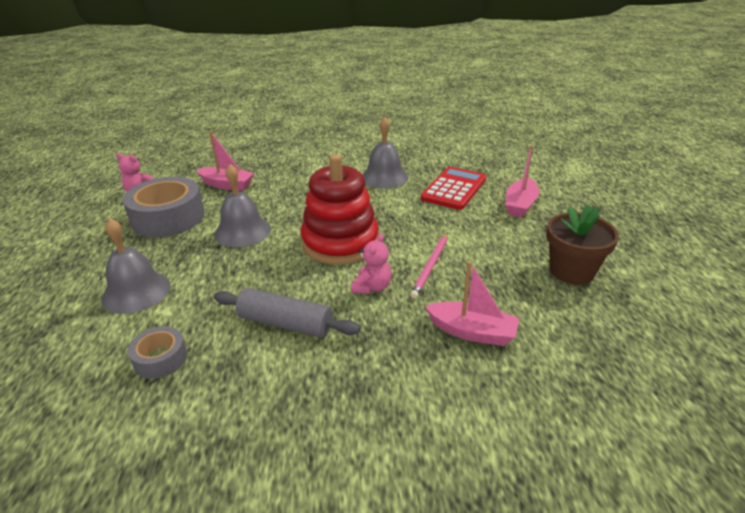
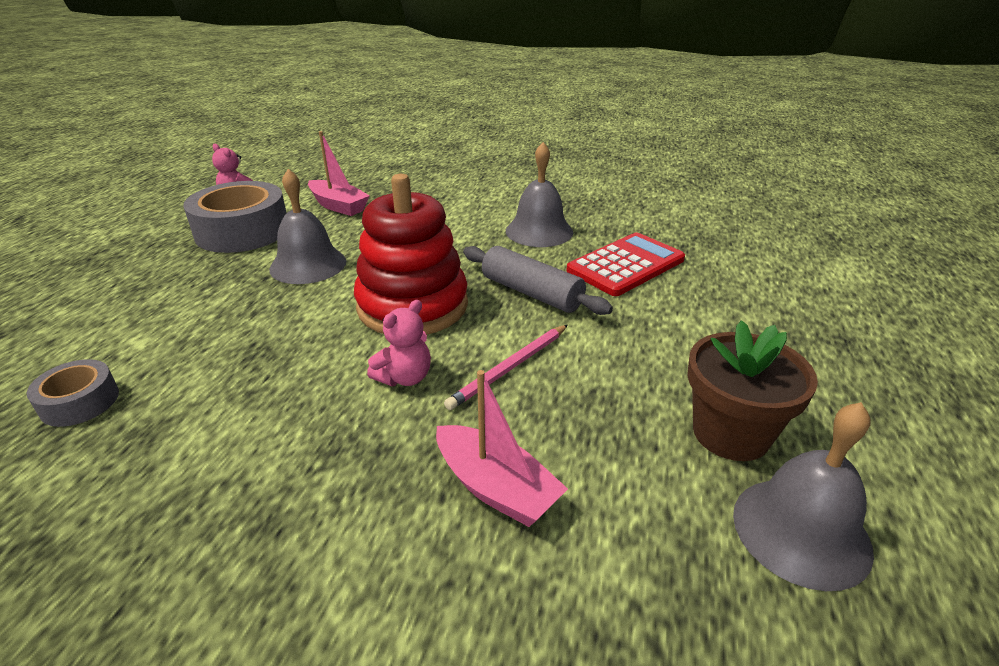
camera: 20 degrees right, 0 degrees up
(136, 292) = (132, 311): grey bell -> grey bell (801, 531)
(285, 323) = (255, 398): grey rolling pin -> grey rolling pin (531, 293)
(520, 205) = (713, 308): pink boat -> none

